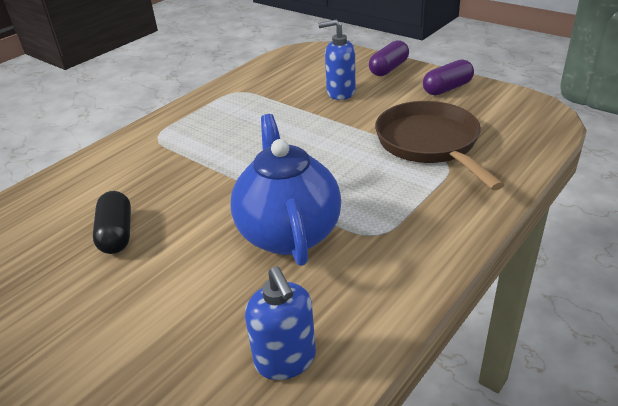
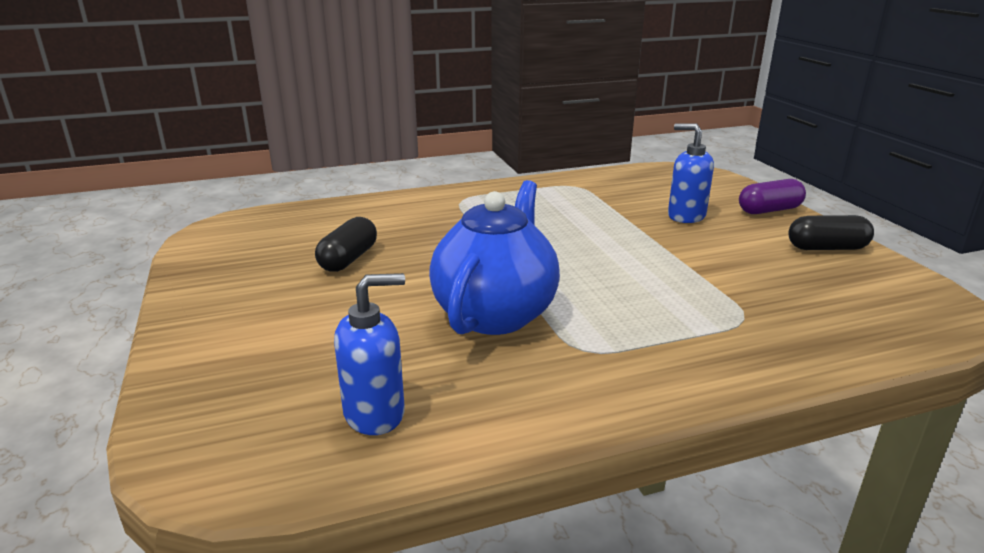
camera: 30 degrees right, 10 degrees down
(285, 360) = (375, 413): blue soap dispenser -> blue soap dispenser turned 120 degrees counterclockwise
(430, 144) = (743, 292): brown pan -> none
(447, 88) = (826, 248): purple capsule -> black capsule

